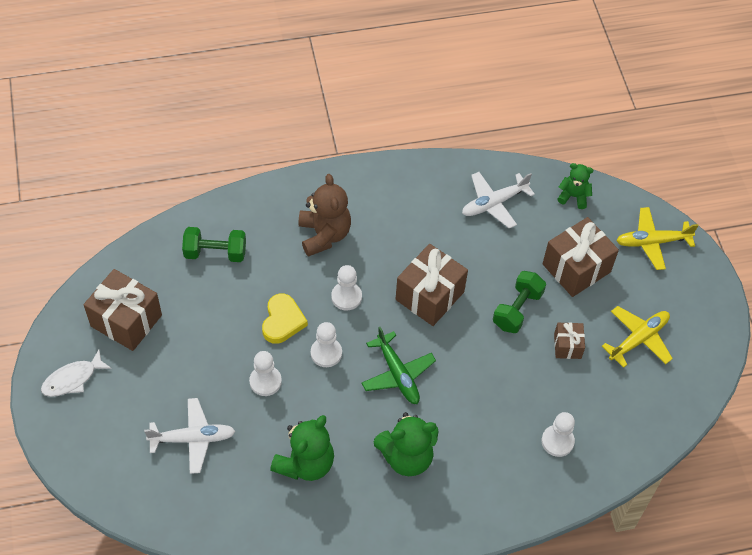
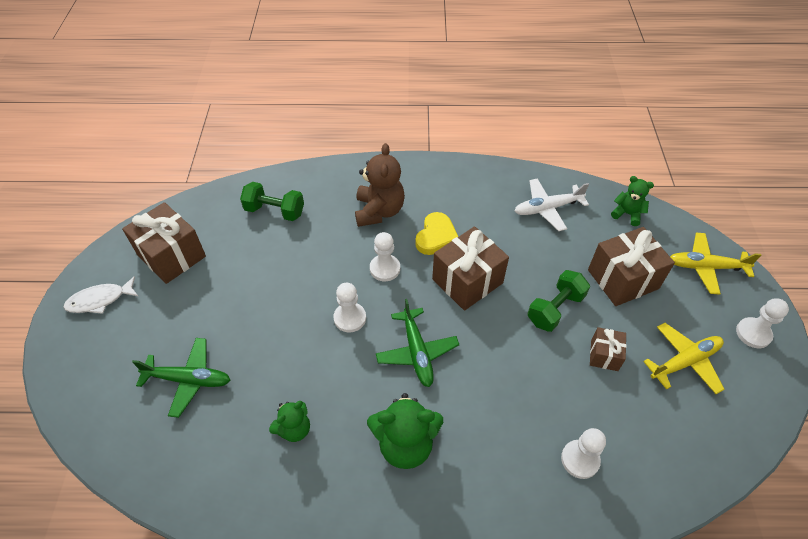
camera: 15 degrees right, 5 degrees down
(193, 438) = (188, 380): white plane -> green plane
(265, 381) = (281, 335): white pawn -> white pawn (753, 333)
(282, 321) = (316, 280): yellow heart -> yellow heart (436, 237)
(305, 463) = (294, 429): green teddy bear -> green teddy bear, size x0.59

